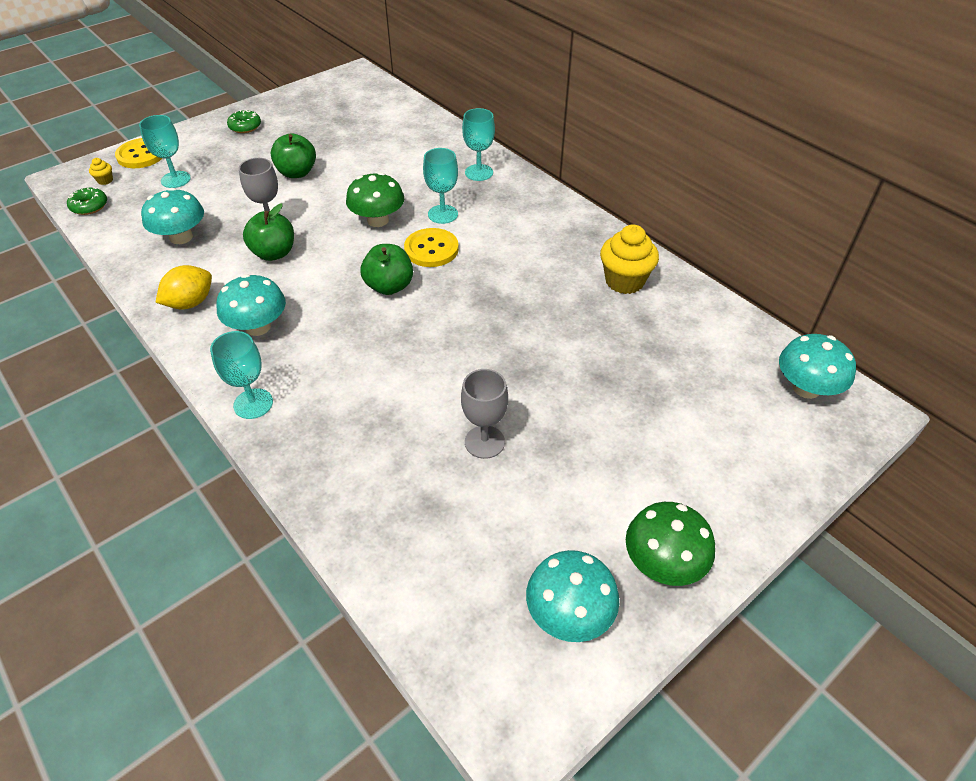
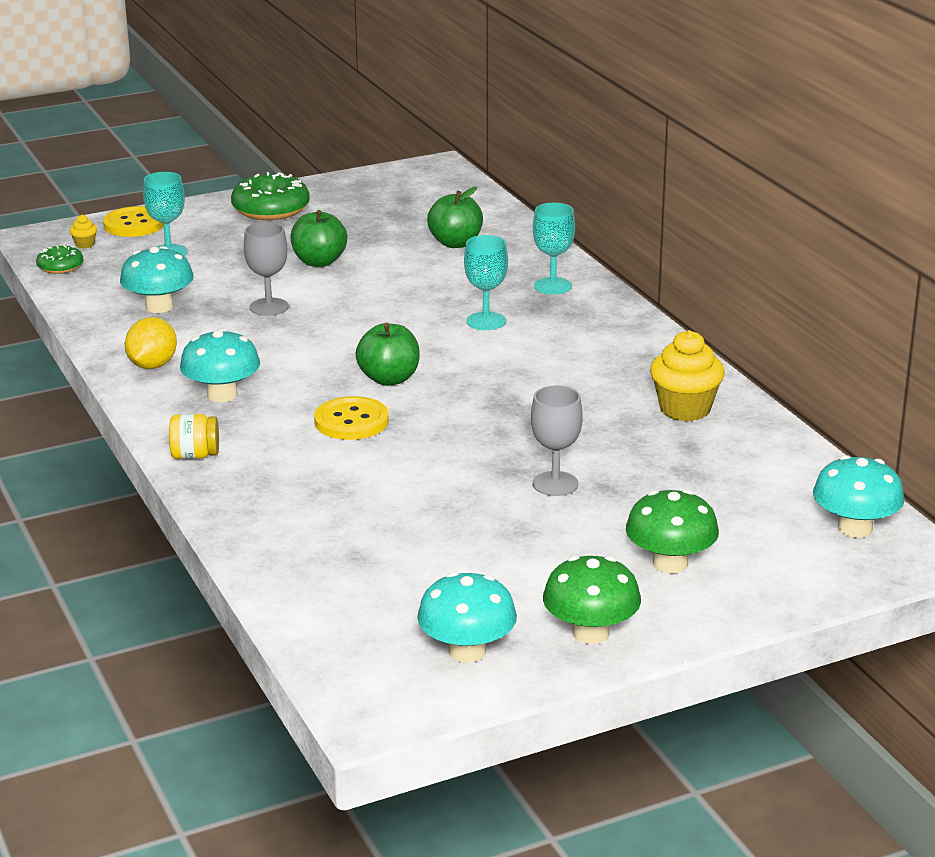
camera: 15 degrees right, 20 degrees down
(190, 303) = (152, 365): yellow lemon -> yellow lemon turned 45 degrees counterclockwise
(245, 127) = (271, 209): green donut -> green donut, size x1.79
(253, 404) = (195, 455): turquoise goblet -> yellow jar
(274, 253) = (263, 333): green apple -> green apple (455, 243)
(378, 220) = (401, 318): green mushroom -> green mushroom (670, 563)
(431, 249) = (456, 352): yellow button -> yellow button (351, 421)
(484, 442) = (440, 519): grey goblet -> grey goblet (555, 484)

